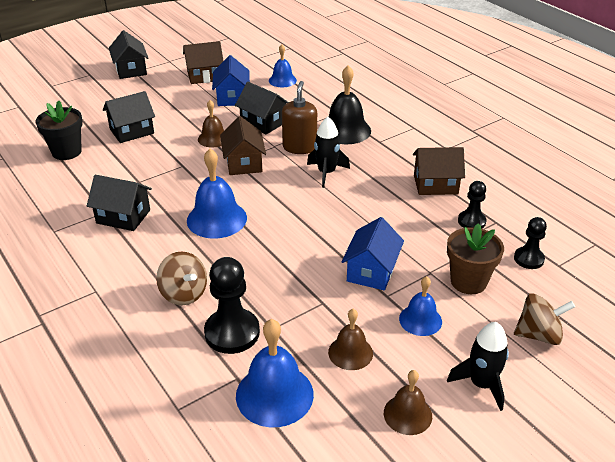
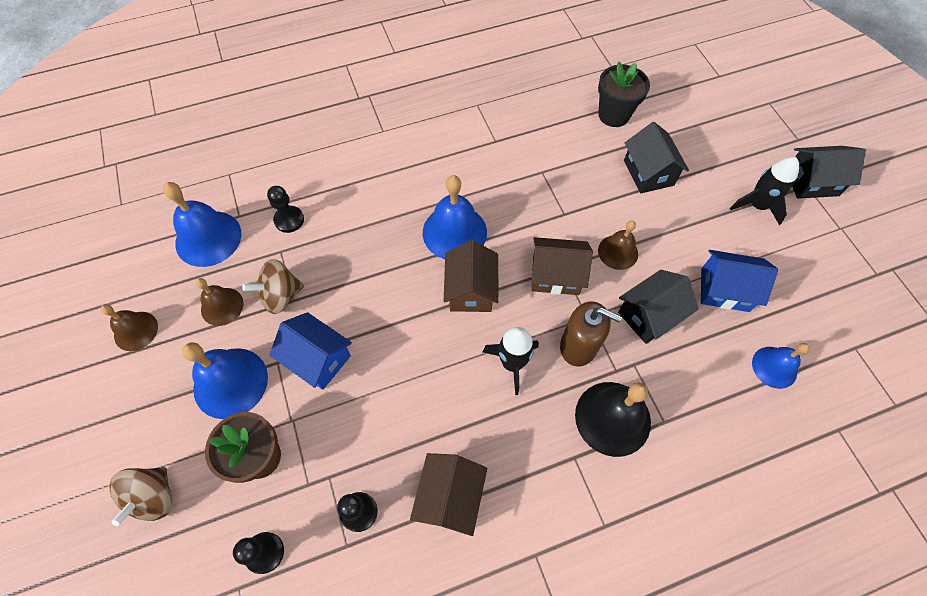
camera: 105 degrees right, 25 degrees up
(123, 216) = (483, 155): black house -> none
(184, 294) = (353, 191): brown spinning top -> brown spinning top (281, 296)
(205, 76) = (791, 265): brown house -> brown house (471, 290)
(232, 332) = (289, 220): black pawn -> black pawn, size x0.60
(420, 320) = (230, 382): blue bell -> blue bell, size x1.64
(481, 384) = (130, 407): black rocket -> black rocket (757, 206)

